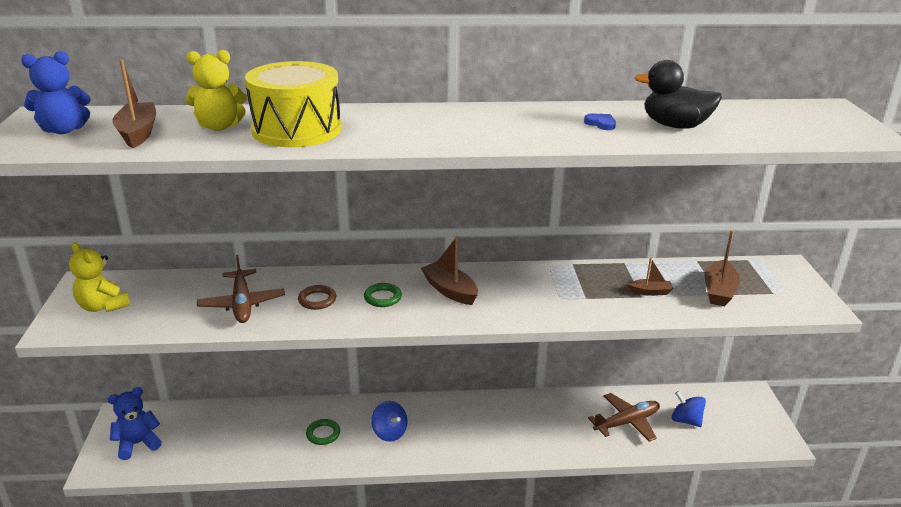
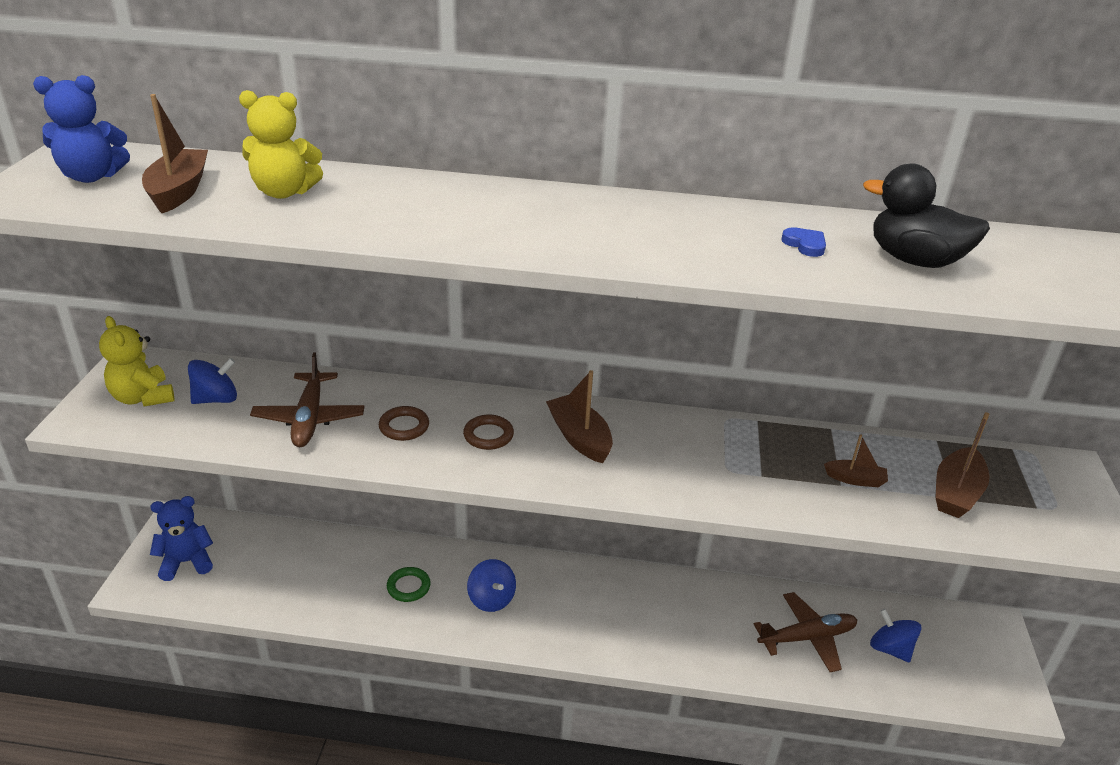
camera: 10 degrees right, 5 degrees up
(163, 300) = (216, 399): none -> blue spinning top
(296, 130) = (380, 208): yellow drum -> none
(382, 298) = (488, 435): green ring -> brown ring

